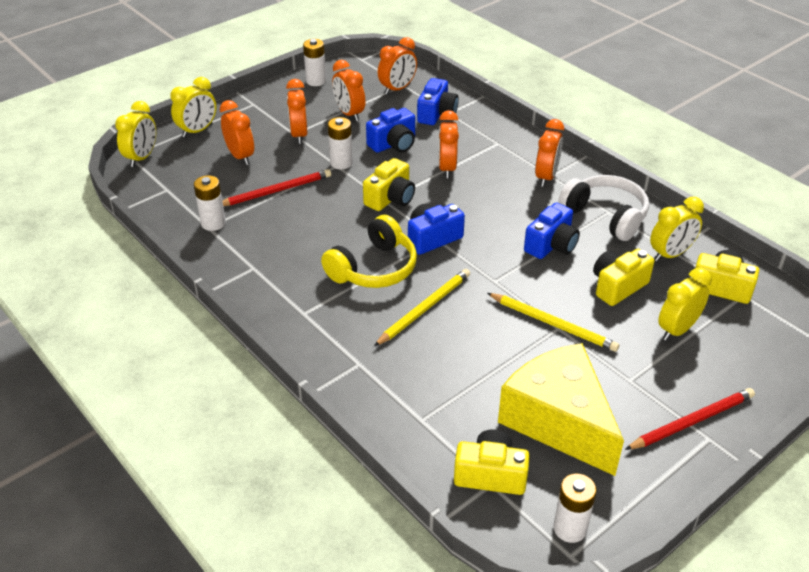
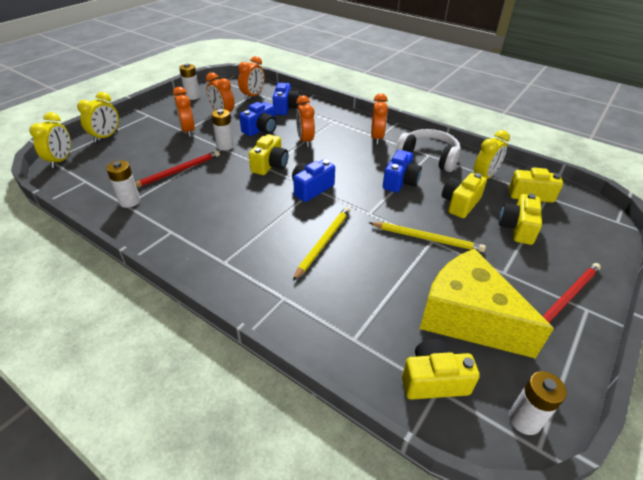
camera: 15 degrees left, 0 degrees up
(240, 156) = (144, 150): orange clock -> none
(374, 268) = (272, 217): yellow headphones -> none
(677, 329) = (517, 228): yellow clock -> yellow camera

